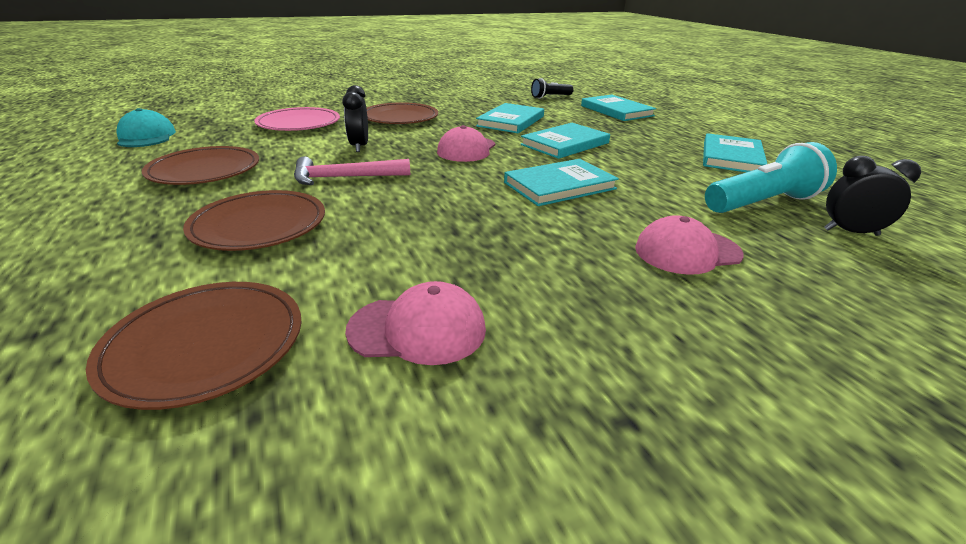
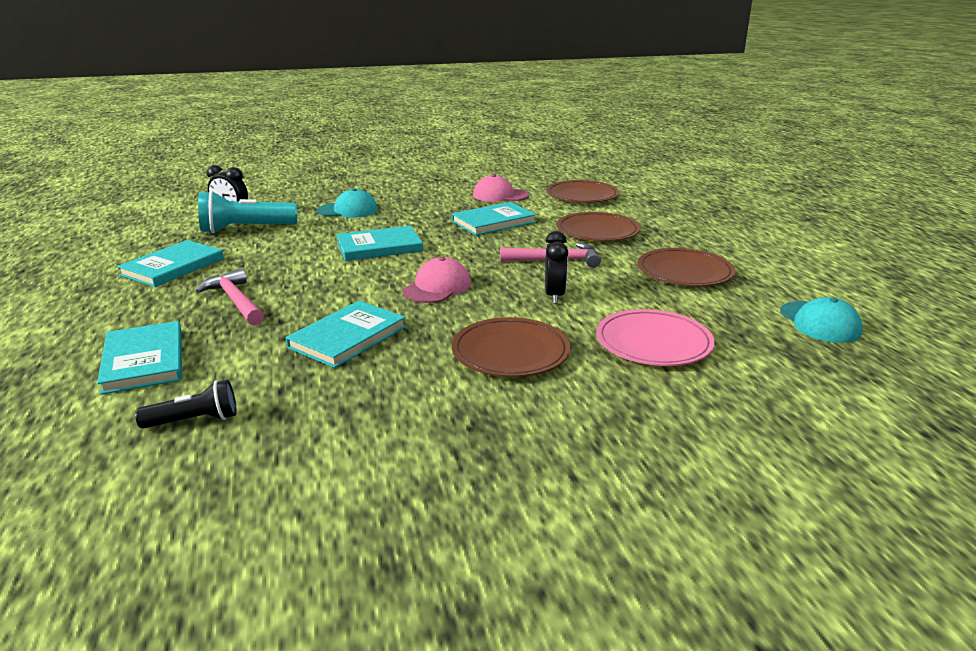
camera: 170 degrees left, 5 degrees down
(565, 144) = (320, 291): turquoise book -> turquoise book (493, 222)
(621, 136) = (235, 301): none -> pink hammer
(687, 251) = (348, 210): pink cap -> turquoise cap

